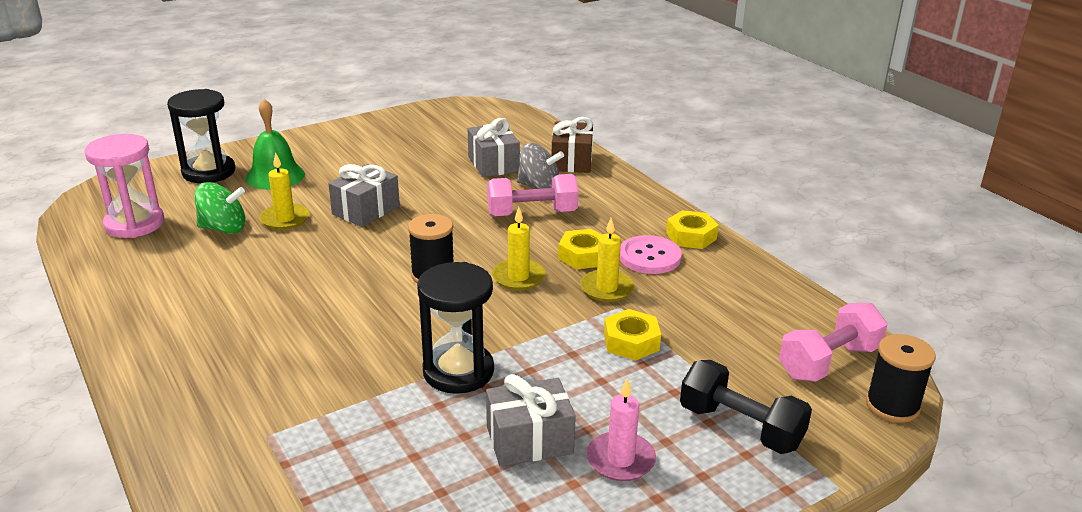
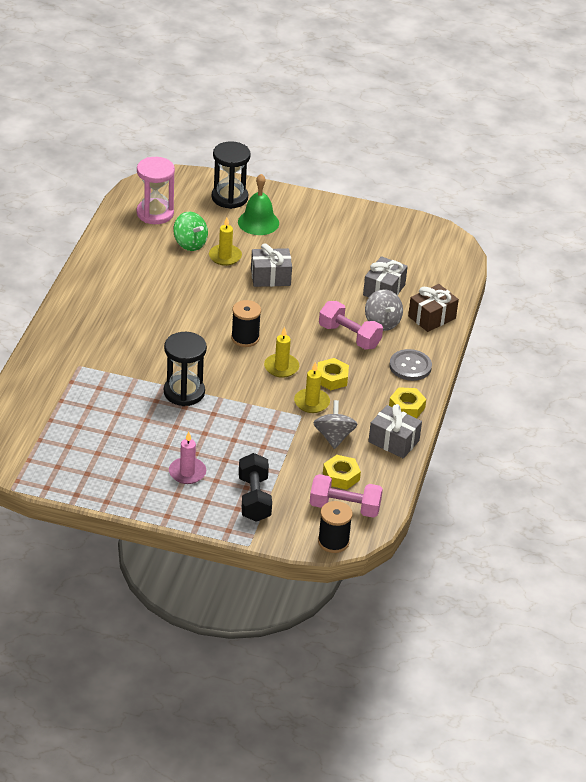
camera: 45 degrees right, 10 degrees up
(529, 440) = (166, 439): grey gift -> grey gift (393, 441)
(628, 204) = (410, 366): none -> grey button
(631, 342) = (276, 434): yellow nut -> yellow nut (341, 476)
(649, 257) = (363, 402): pink button -> none
(686, 304) = (334, 437): none -> grey spinning top

